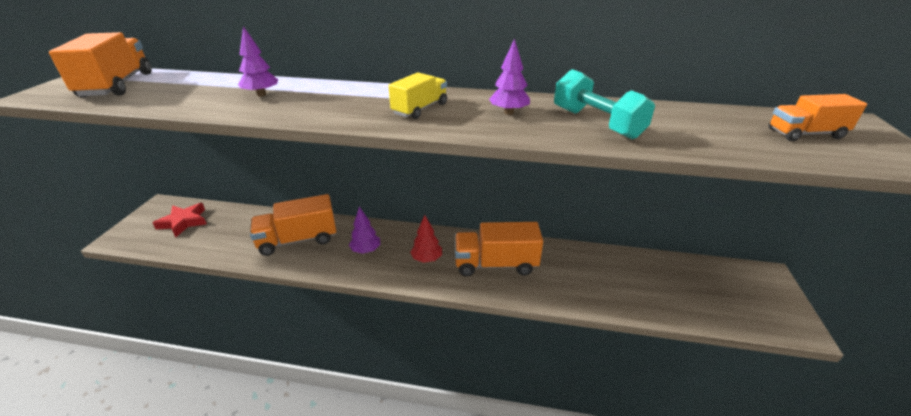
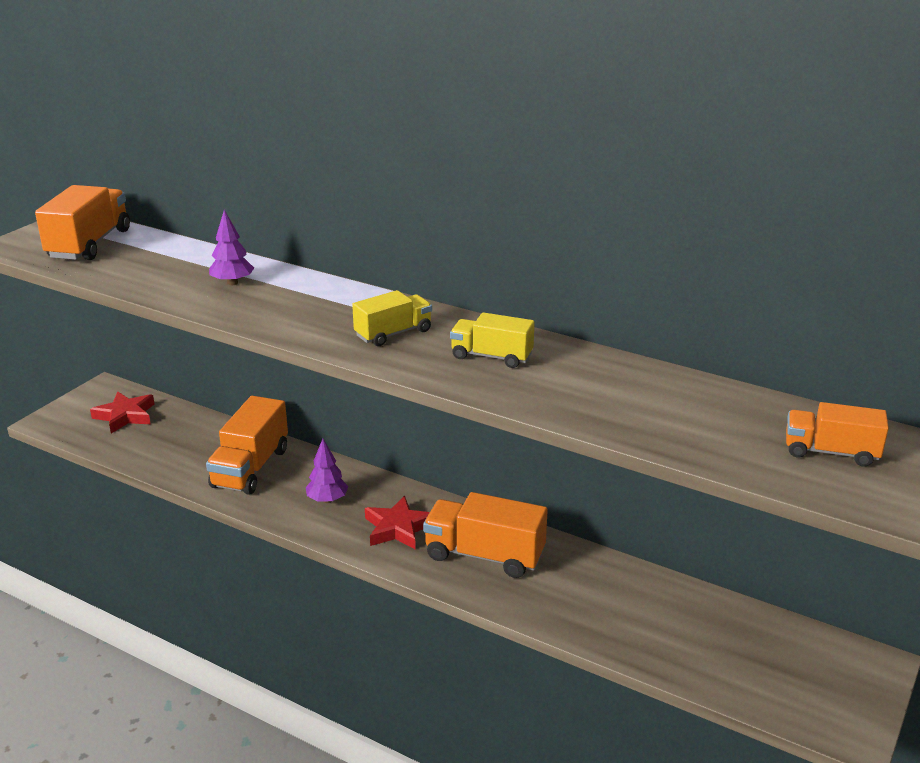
camera: 20 degrees right, 5 degrees down
(298, 240) = (250, 468): orange truck -> orange truck turned 75 degrees counterclockwise
(427, 259) = (398, 528): red tree -> red star
(508, 112) = (491, 356): purple tree -> yellow truck
(596, 123) = (582, 389): turquoise dumbbell -> none

